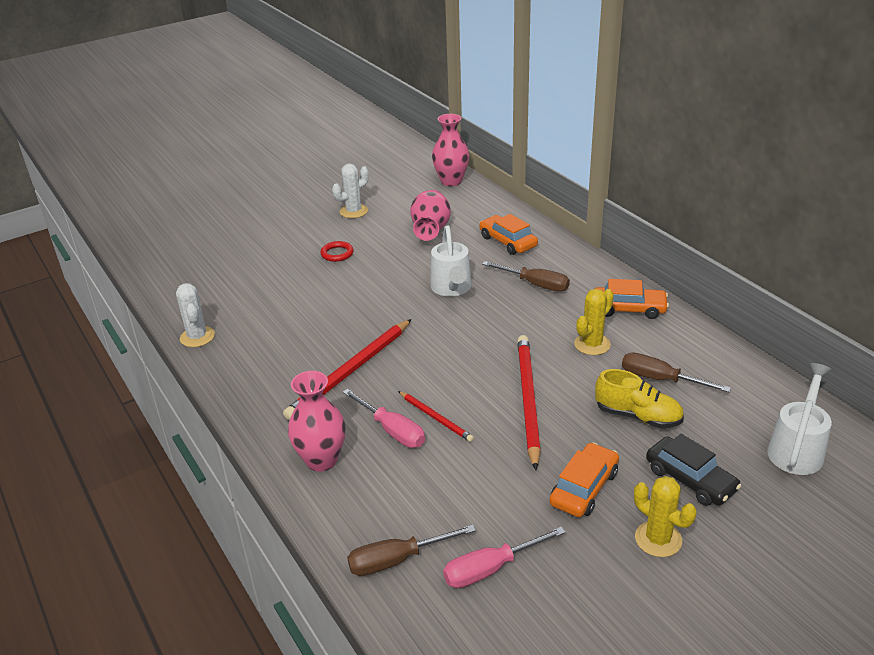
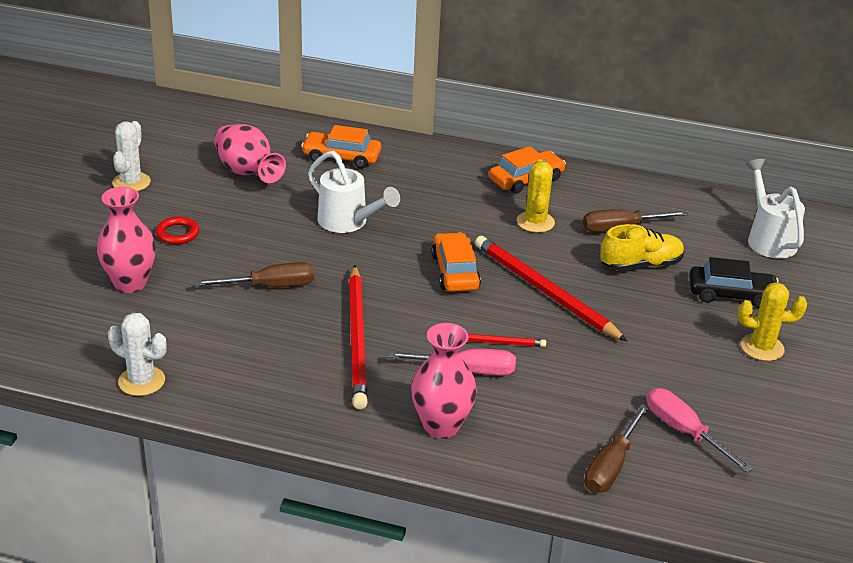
camera: 45 degrees left, 0 degrees up
(451, 181) = (199, 114): pink vase -> pink vase (130, 283)
(490, 569) = (684, 431): pink screwdriver -> pink screwdriver turned 120 degrees clockwise
(535, 284) = (420, 188): brown screwdriver -> brown screwdriver (270, 286)
(584, 488) = (671, 338): orange car -> orange car (455, 271)

